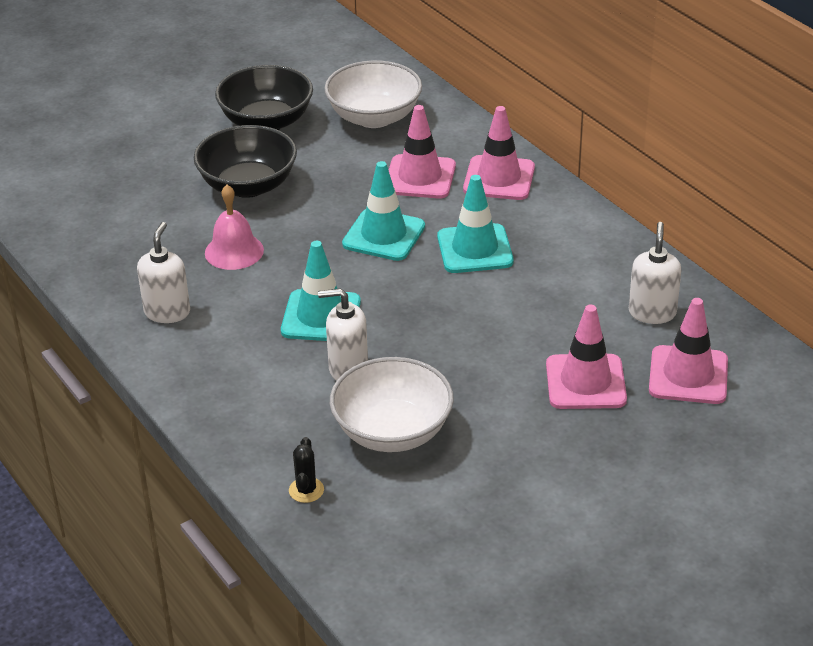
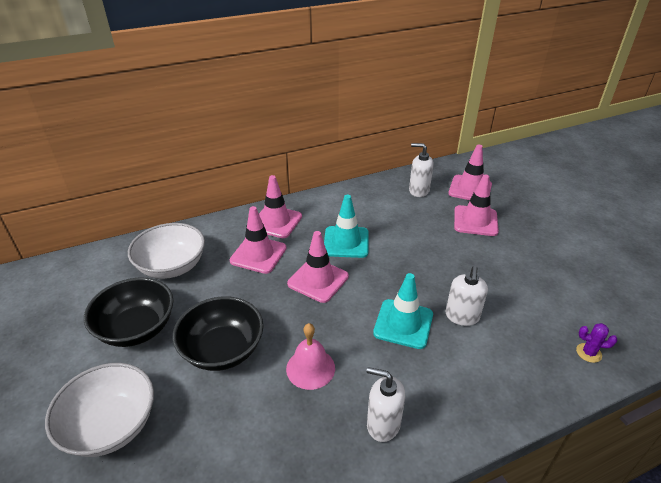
camera: 80 degrees left, 0 degrees up
(306, 490) = (588, 353): black cactus -> purple cactus
(384, 235) = (318, 280): turquoise traffic cone -> pink traffic cone
(392, 431) = (524, 303): white bowl -> white bowl (111, 425)

